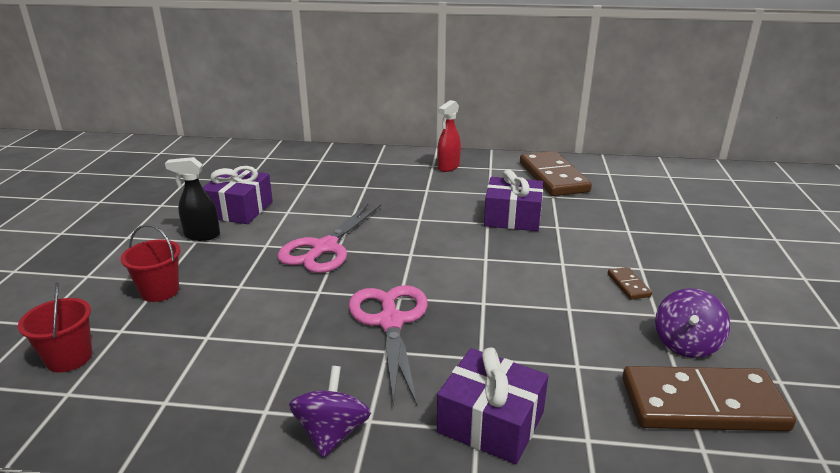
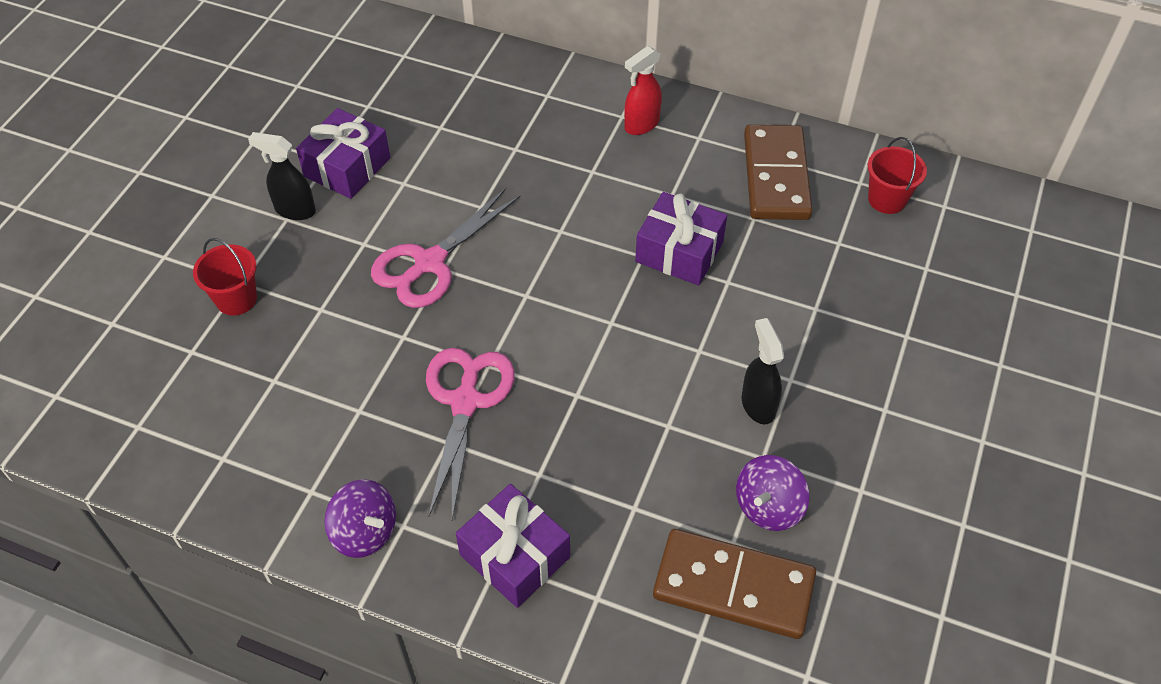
camera: 15 degrees right, 25 degrees up
(69, 358) = (141, 380): red bucket -> red bucket (887, 199)
(332, 433) = (365, 532): purple spinning top -> purple spinning top turned 105 degrees clockwise
(628, 285) = (758, 405): brown domino -> black spray bottle

